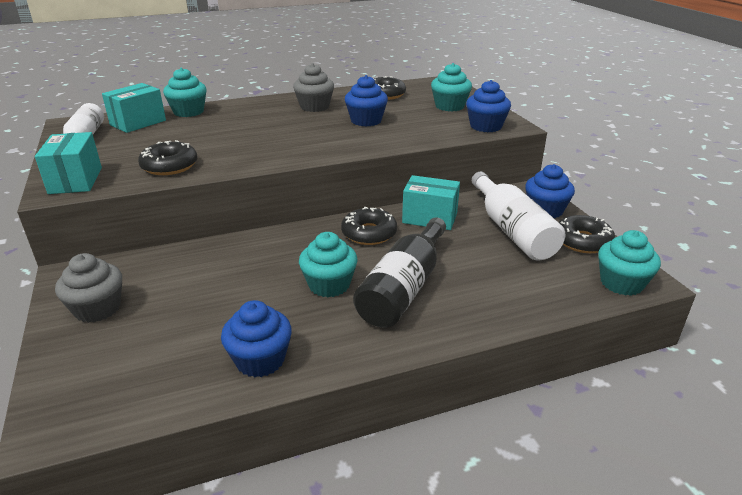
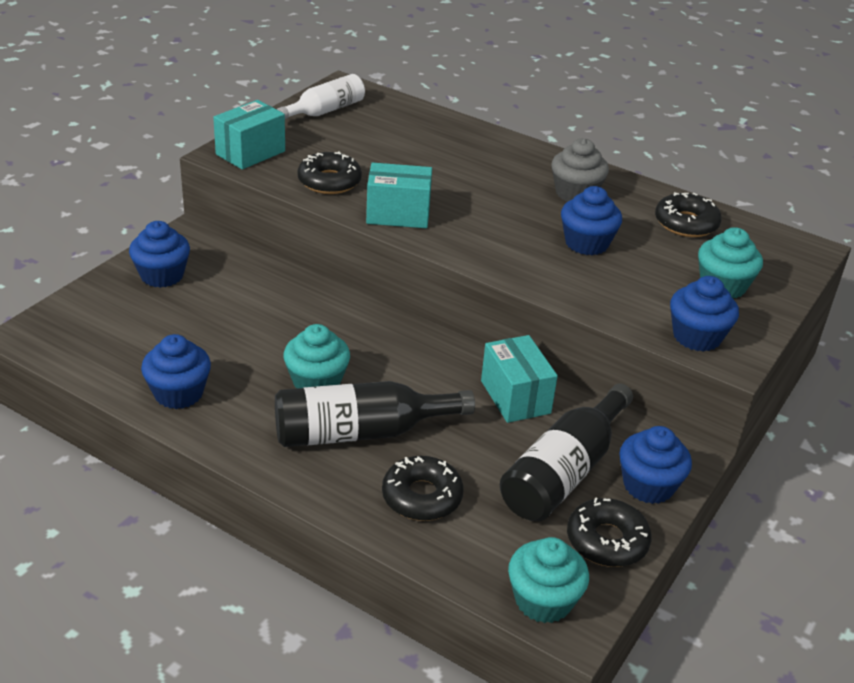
camera: 50 degrees right, 5 degrees up
(97, 308) = (162, 275): grey cupcake -> blue cupcake
(138, 123) = (391, 117): turquoise box -> turquoise box (398, 214)
(188, 112) = (452, 128): turquoise cupcake -> none
(369, 233) = (433, 367): black donut -> black donut (422, 497)
(512, 230) = (564, 472): white bottle -> black bottle

